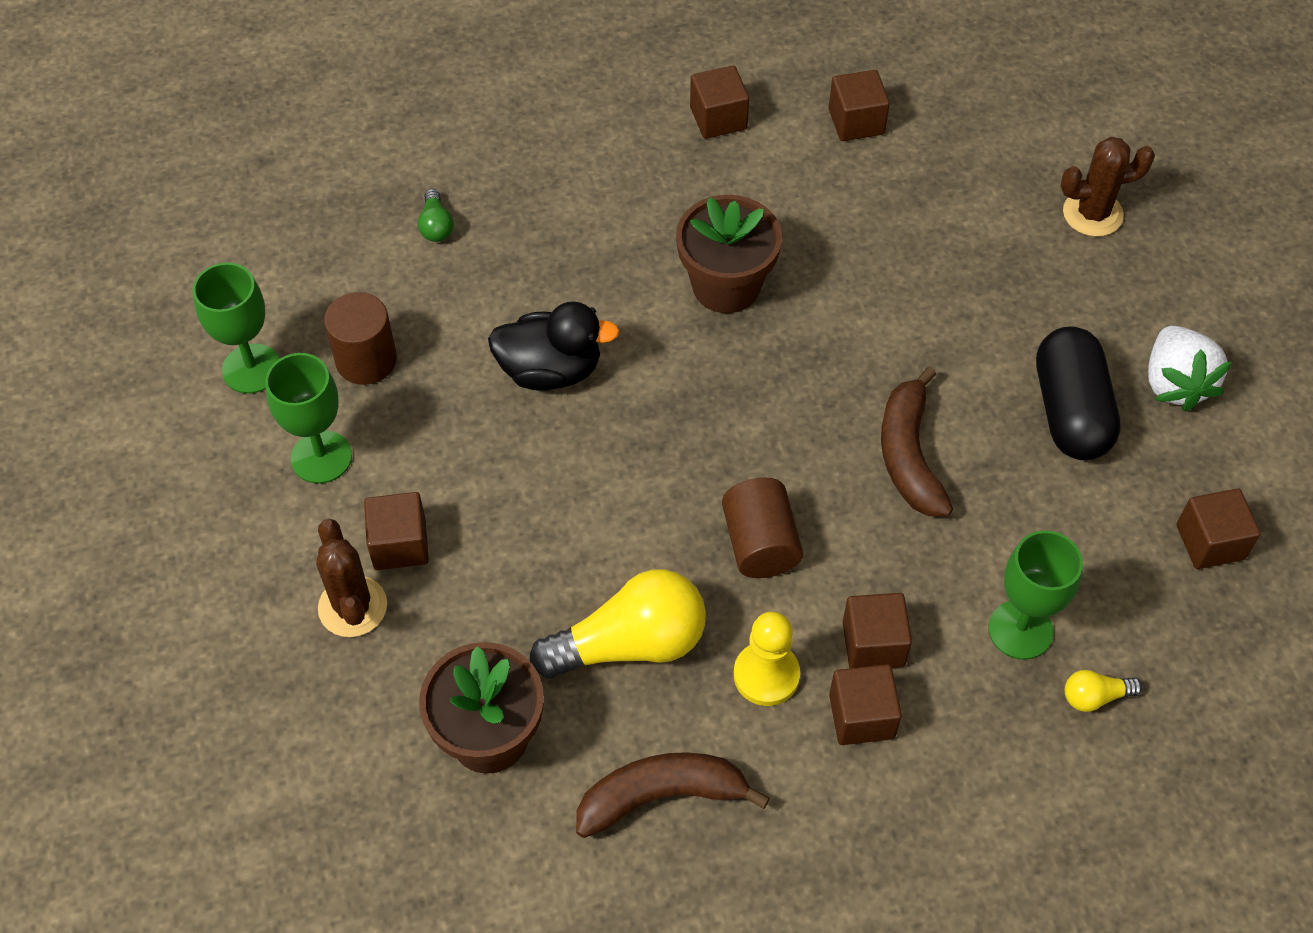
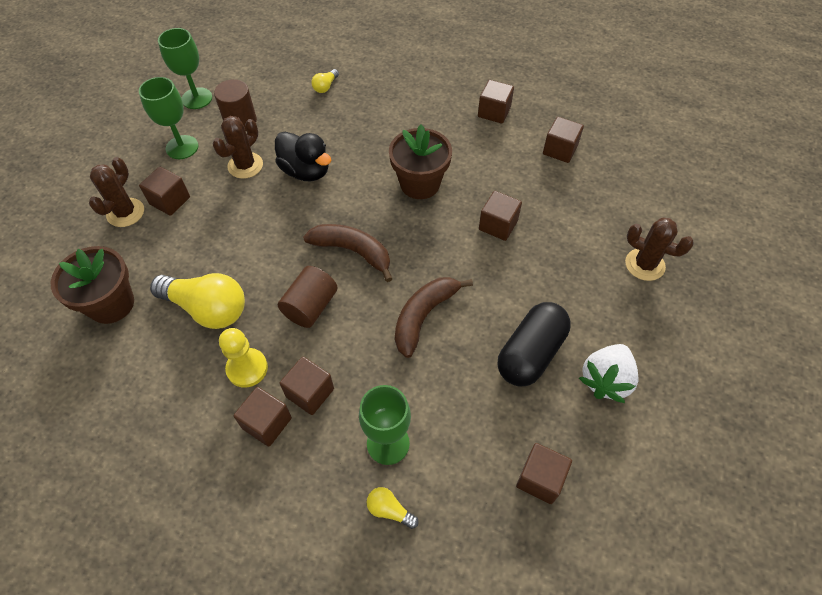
camera: 40 degrees right, 0 degrees up
(436, 226) = (325, 86): green light bulb -> yellow light bulb
(452, 420) = (245, 165): none -> brown cactus
(661, 796) = (144, 387): brown banana -> brown banana (353, 251)
(880, 277) = (498, 225): none -> brown cube

